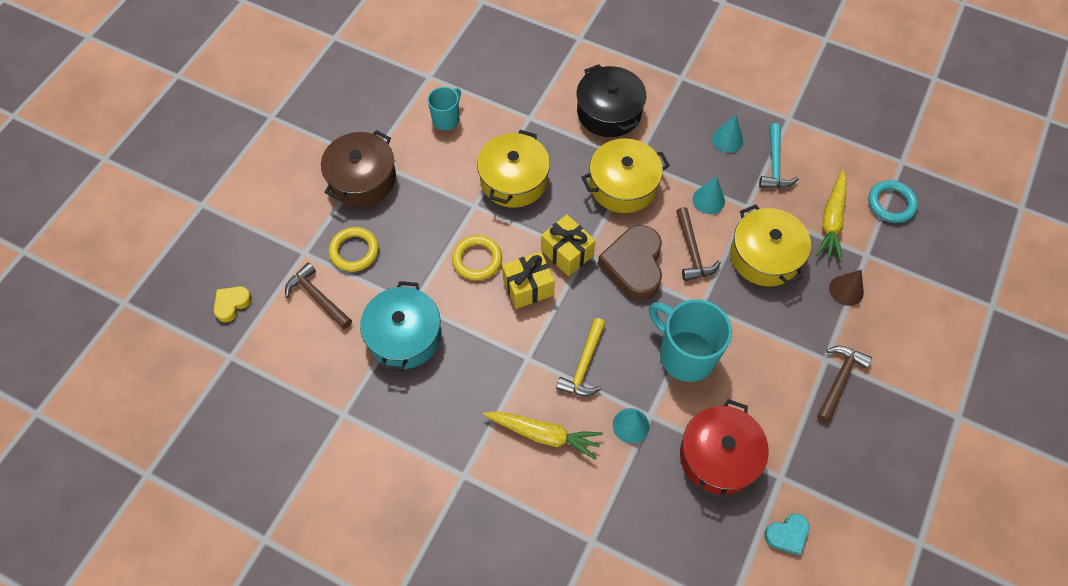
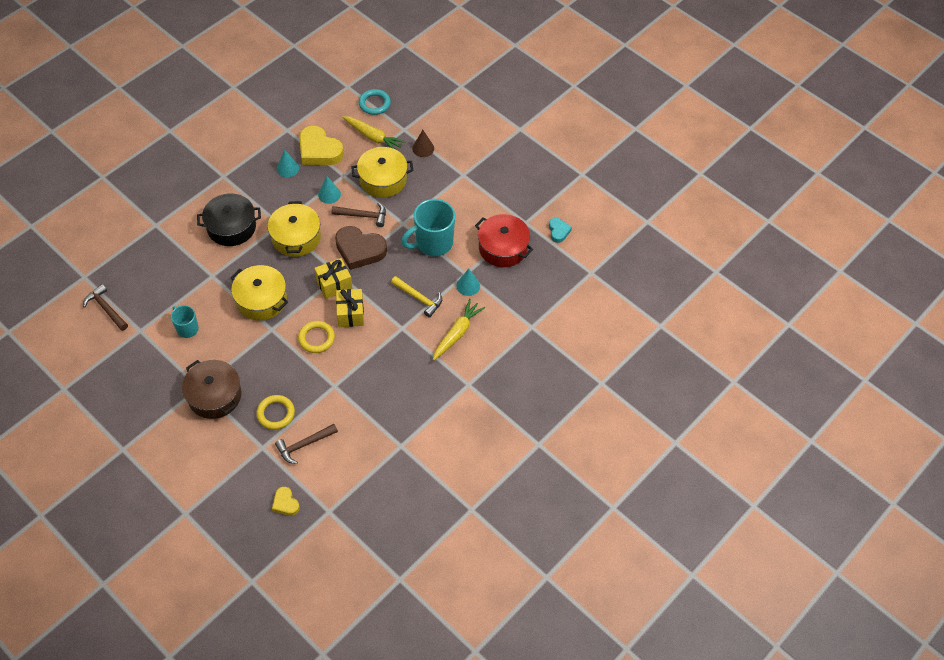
camera: 75 degrees left, 5 degrees down
(404, 336) = (357, 396): turquoise pot -> none
(774, 165) = (319, 150): turquoise hammer -> yellow heart
(839, 380) = (478, 173): brown hammer -> brown hammer (106, 308)

